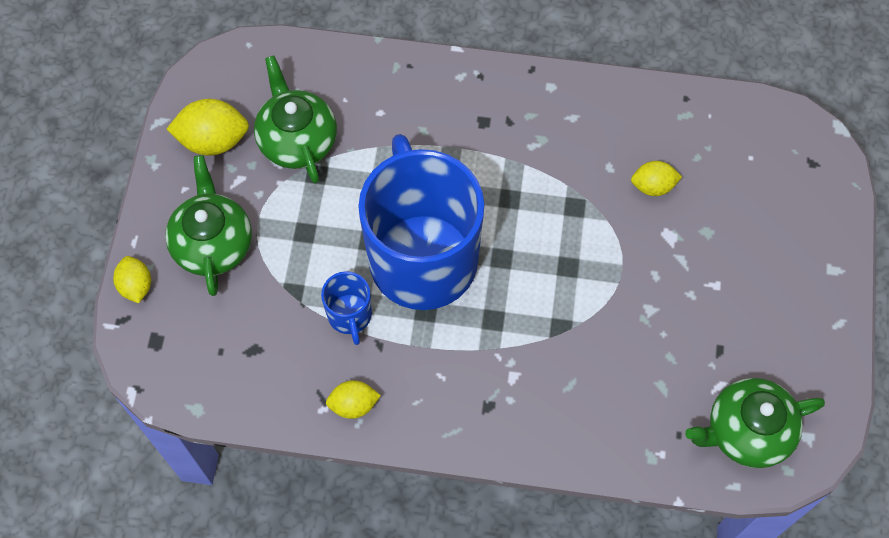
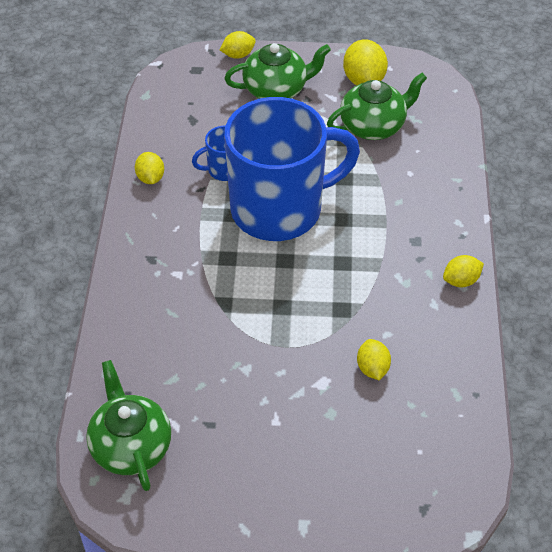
camera: 85 degrees right, 15 degrees down
(543, 87) = (461, 281): none -> yellow lemon

